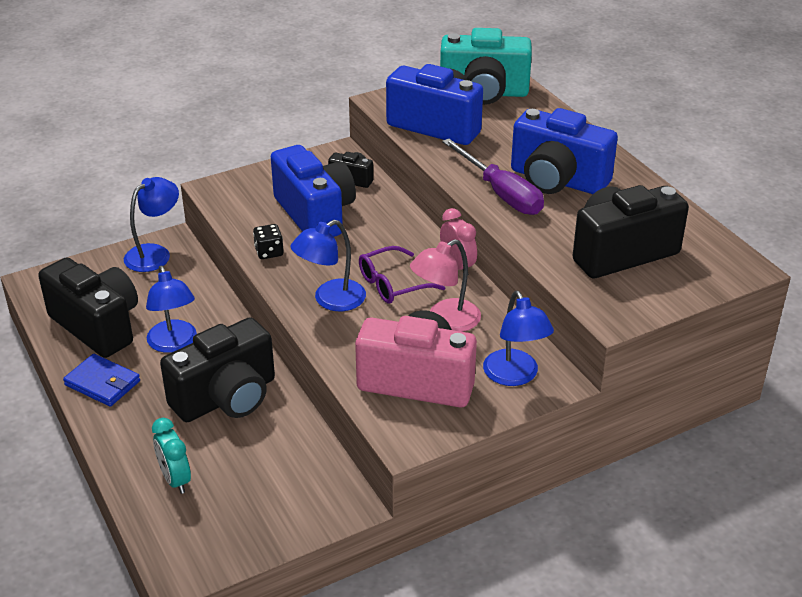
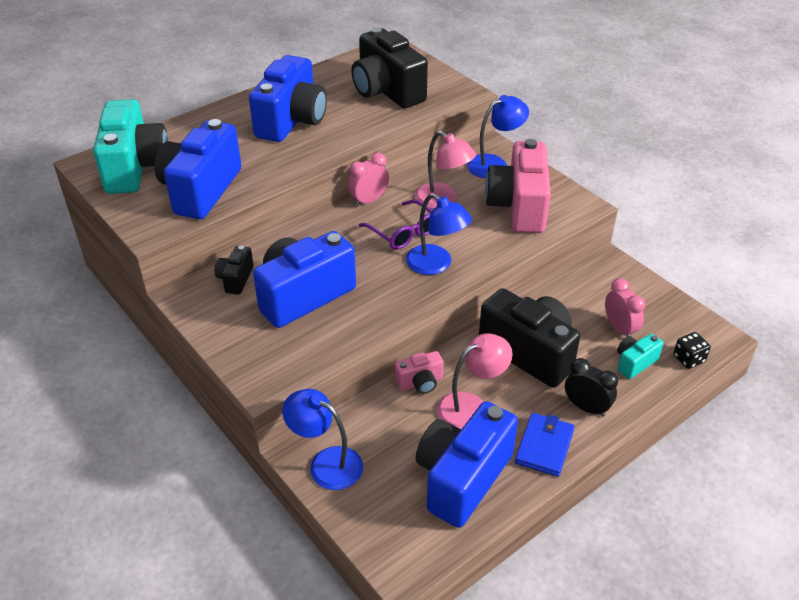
camera: 100 degrees left, 5 degrees up
(97, 326) = (462, 478): black camera -> blue camera
(133, 424) = (586, 407): none -> black clock
(174, 344) = (471, 406): blue lamp -> pink lamp
(175, 479) = (634, 363): turquoise clock -> turquoise camera
(219, 315) = (420, 382): none -> pink camera
(231, 481) = (619, 329): none -> pink clock
(269, 252) = (374, 316): black dice -> black dice (688, 359)
(500, 193) = (317, 146): purple screwdriver -> none

